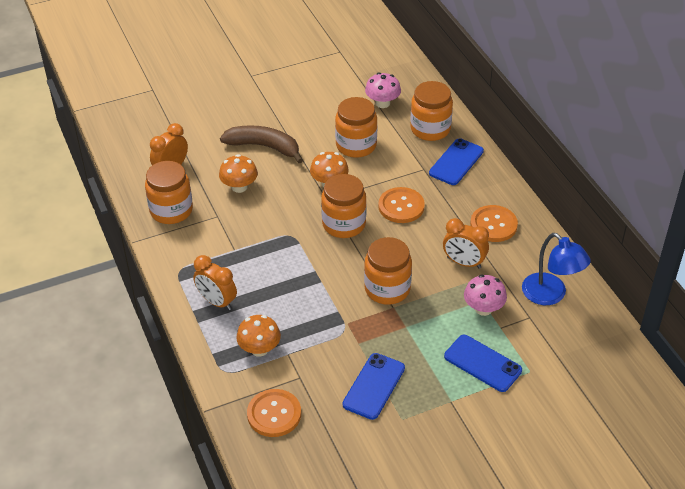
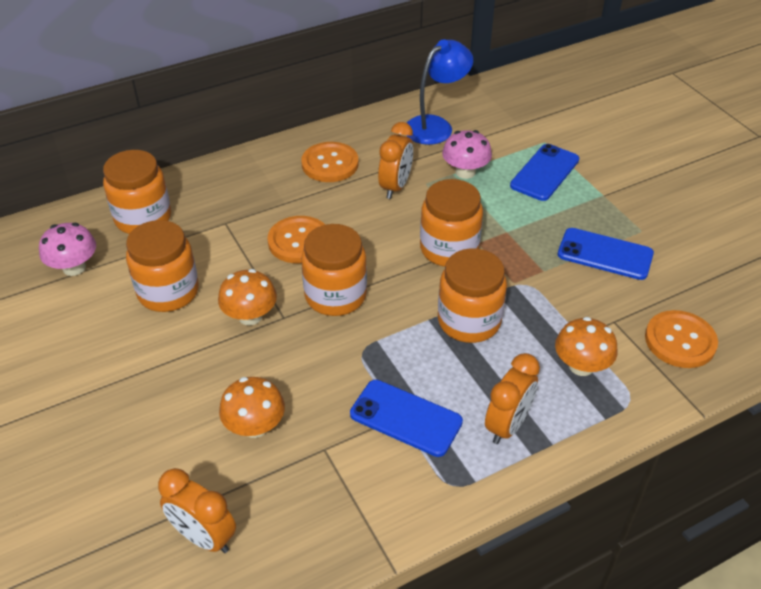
camera: 95 degrees left, 0 degrees up
(171, 210) = (313, 519): orange jar -> orange jar (469, 321)
(264, 147) = (157, 403): brown banana -> none
(456, 162) = (214, 194): blue phone -> blue phone (405, 418)

